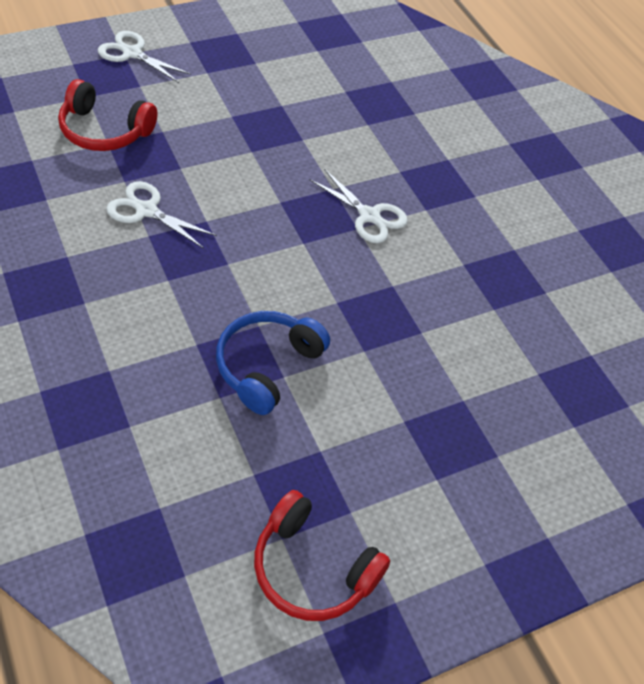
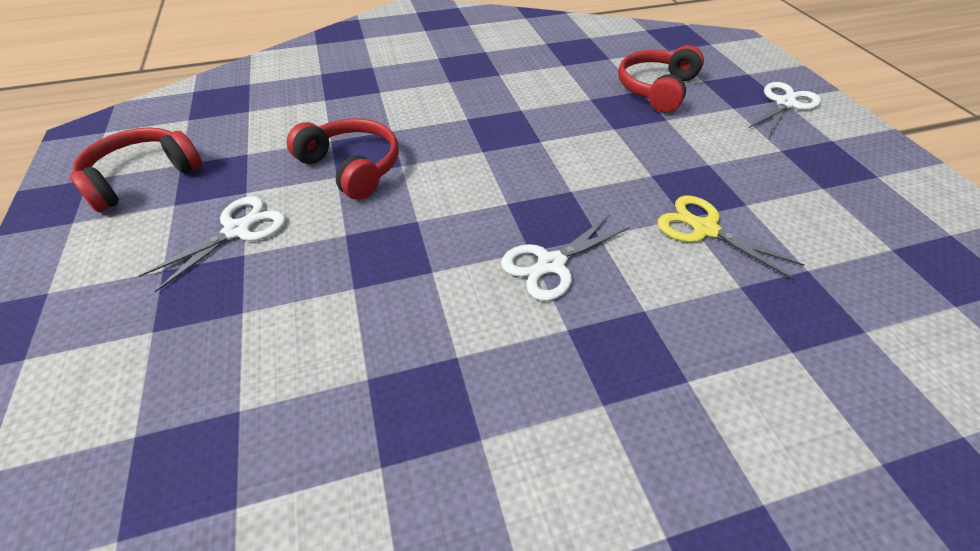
camera: 105 degrees right, 5 degrees down
(147, 211) = (552, 109): white scissors -> white scissors (237, 230)
(267, 366) = (352, 167): blue headphones -> red headphones
(314, 131) = (705, 229): none -> yellow scissors

